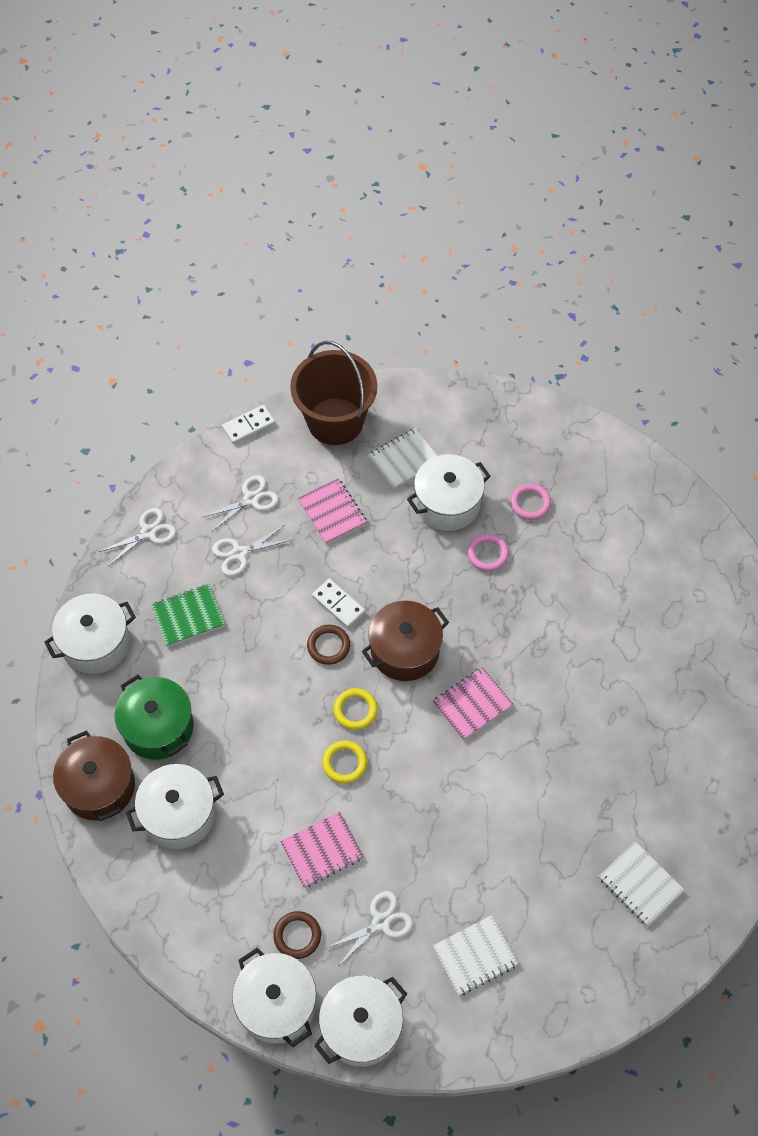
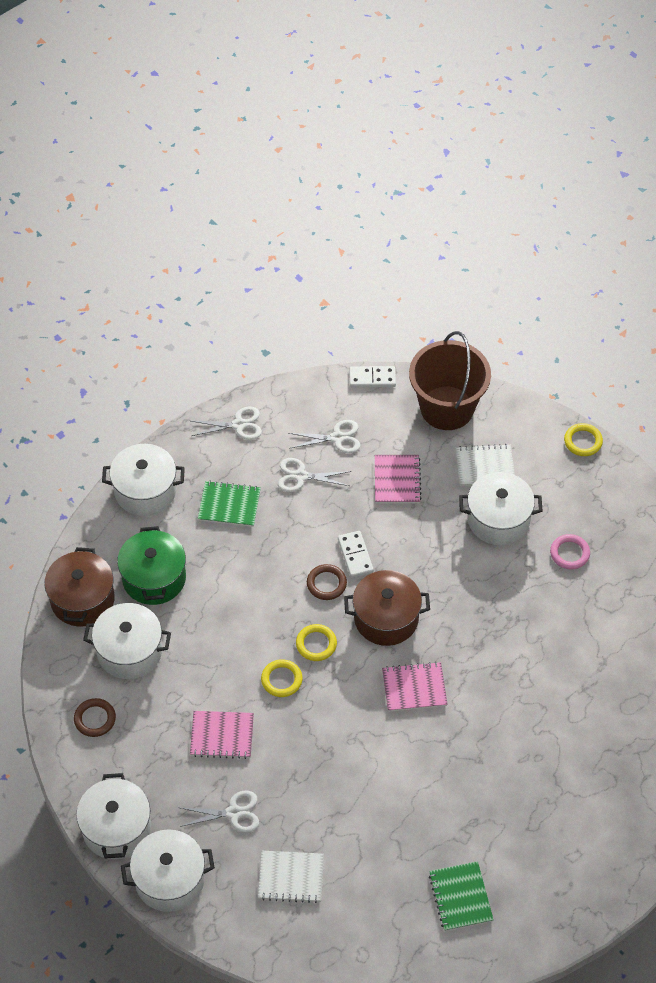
camera: 30 degrees right, 5 degrees down
(297, 936) = (163, 788): brown ring -> brown ring (95, 719)
(476, 394) = (583, 441): none -> yellow ring
(487, 554) = (505, 576): pink ring -> none
(640, 884) = (460, 897): white notebook -> green notebook

